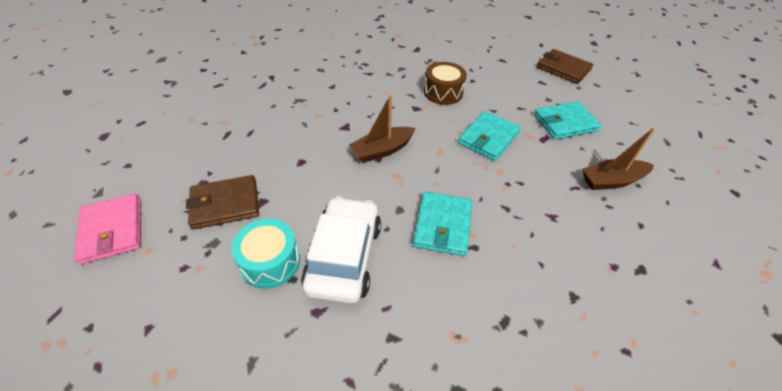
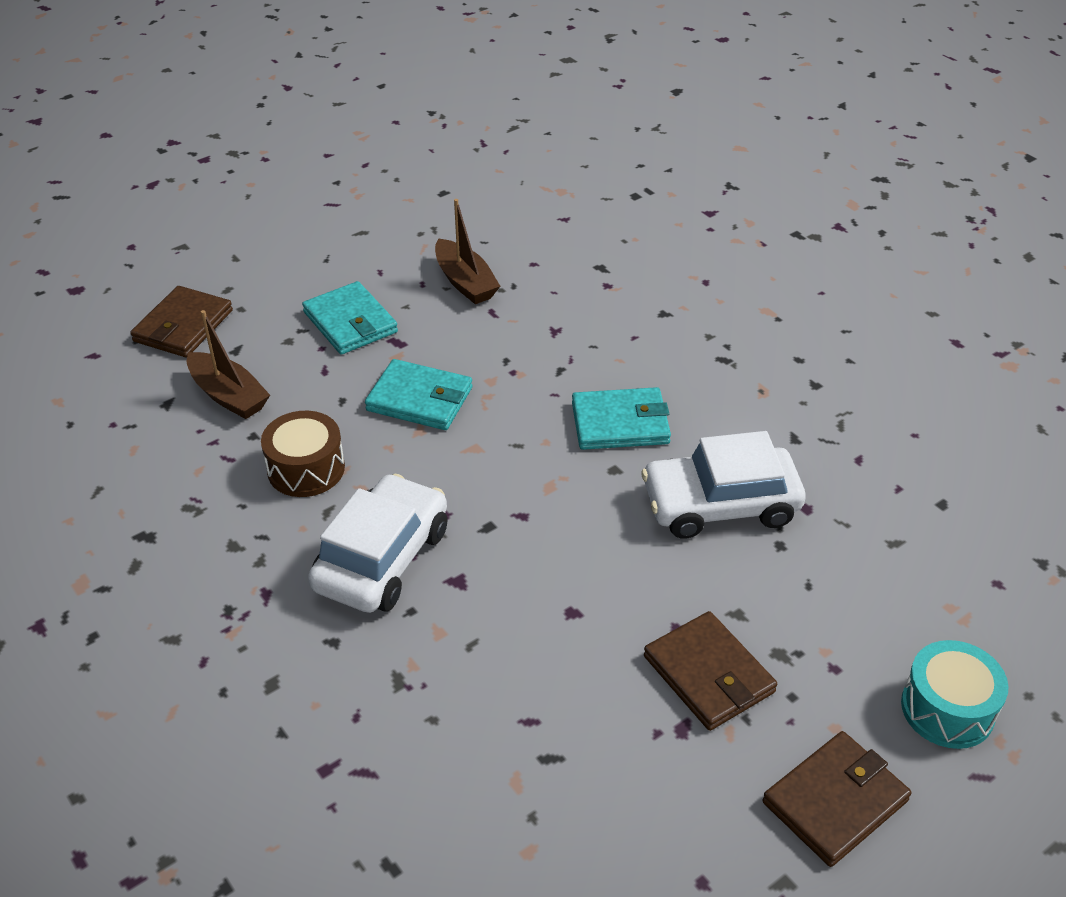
camera: 105 degrees left, 5 degrees down
(112, 230) = (835, 801): pink wallet -> brown wallet
(270, 262) = (770, 576): turquoise drum -> turquoise drum (947, 709)
(372, 106) = (382, 559): none -> white car
(382, 150) = (500, 516): brown boat -> brown boat (228, 396)

